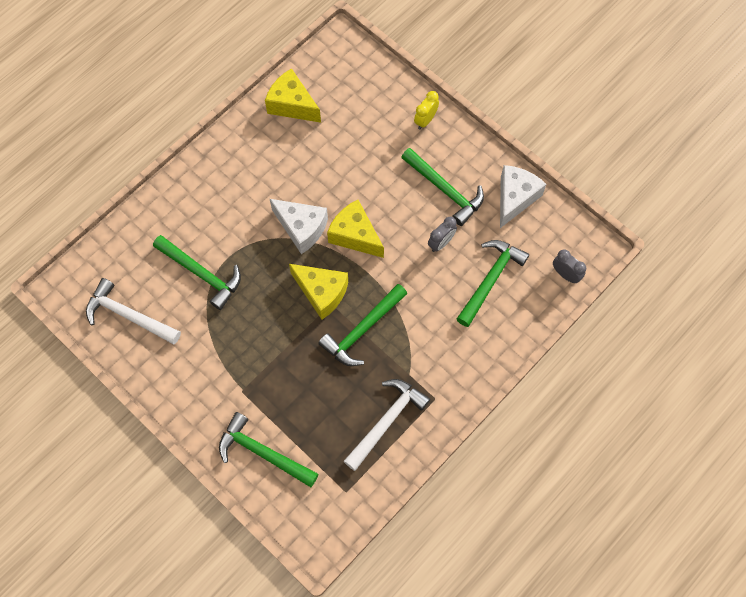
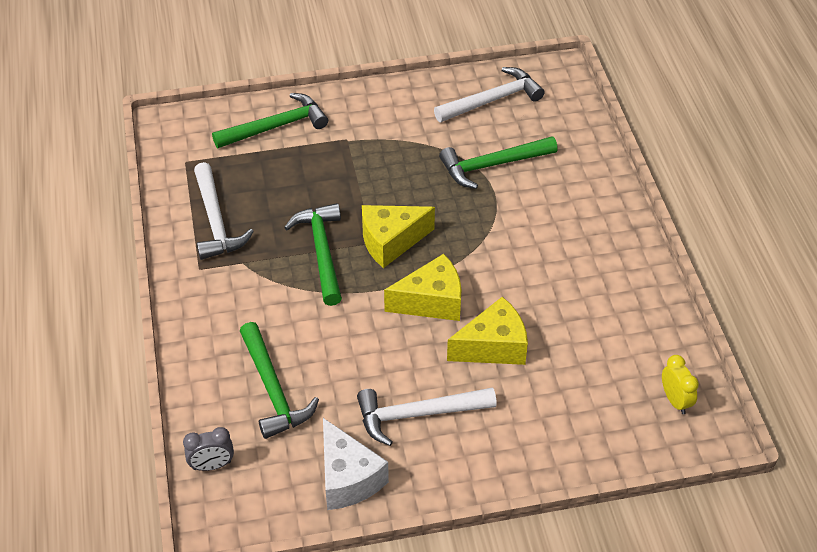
camera: 125 degrees right, 20 degrees down
(292, 105) = (647, 334): yellow cheese -> yellow cheese (493, 347)
(301, 228) = (478, 262): white cheese -> none
(425, 120) = (528, 452): yellow clock -> yellow clock (675, 400)
(441, 243) = (356, 371): grey clock -> none
(445, 190) = (417, 414): green hammer -> white hammer

